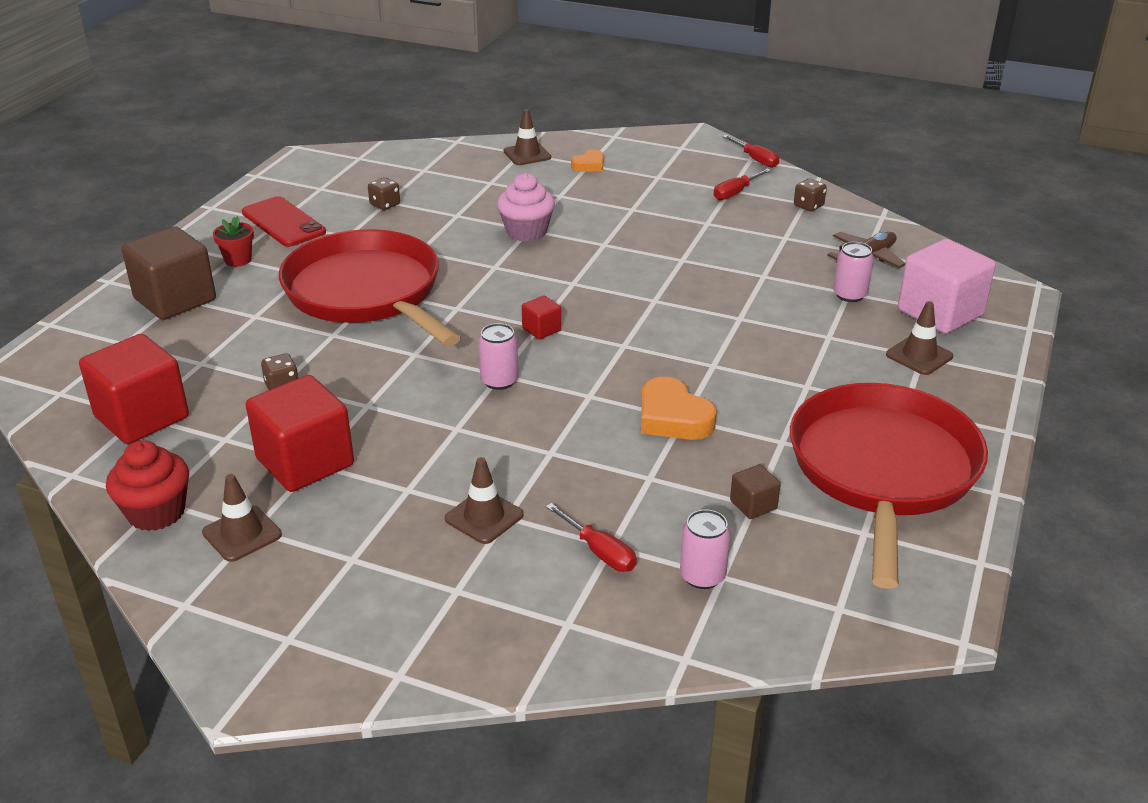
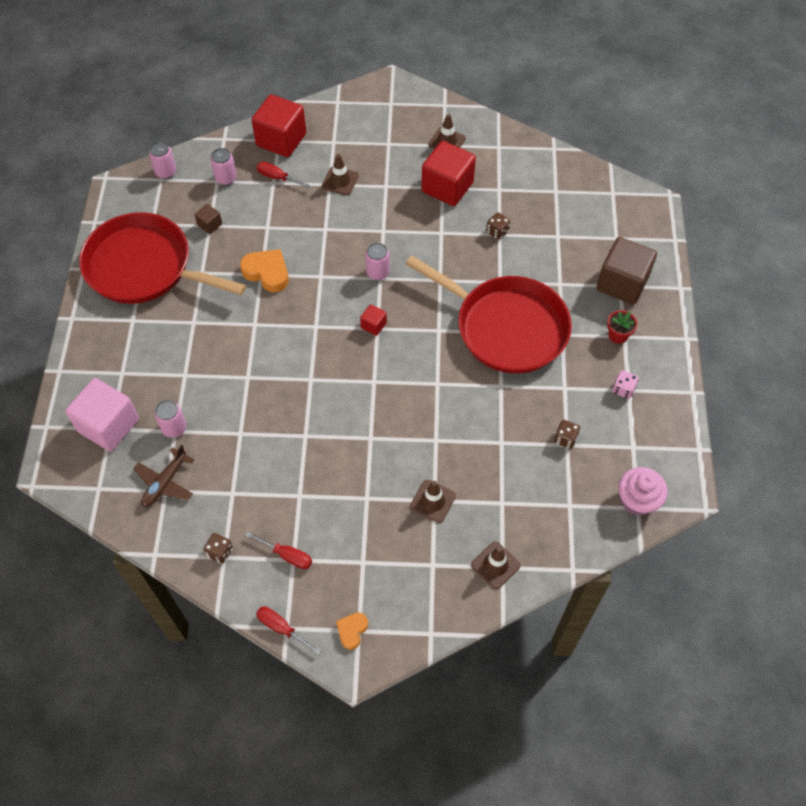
camera: 160 degrees right, 25 degrees up
(142, 417) = (554, 190): red cube -> red cube (281, 140)
(156, 512) = (495, 141): red cupcake -> none
(283, 222) = (623, 389): red phone -> pink dice
(526, 231) = (436, 436): pink cupcake -> pink cupcake (637, 500)
(589, 165) = (431, 563): orange heart -> orange heart (352, 630)
(736, 193) = (287, 555): red screwdriver -> red screwdriver turned 90 degrees clockwise
(827, 620) = (166, 172): none -> pink can
(882, 470) = (144, 267): red pan -> red pan turned 120 degrees clockwise
(919, 356) = (123, 372): brown traffic cone -> brown traffic cone (433, 501)

